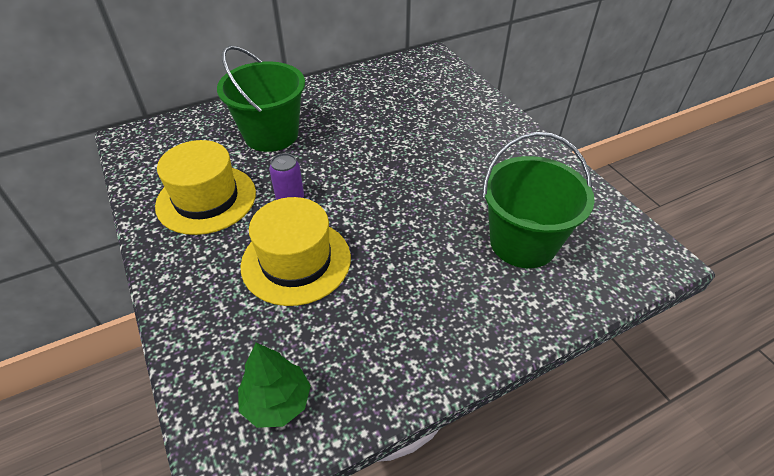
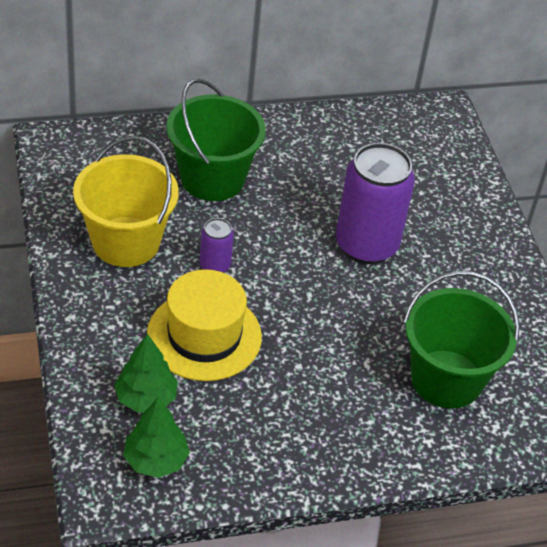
camera: 10 degrees right, 0 degrees up
(206, 199) = (126, 242): yellow hat -> yellow bucket
(253, 337) = (146, 398): none -> green tree
(412, 154) = (366, 245): none -> purple can

